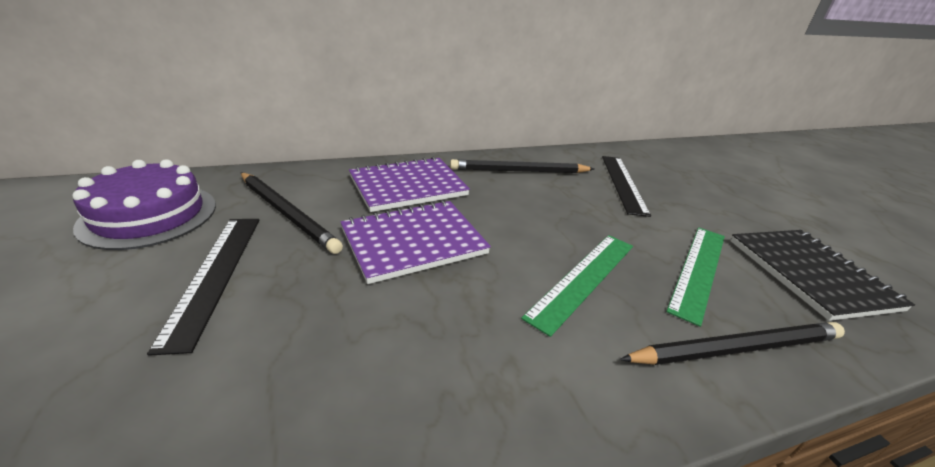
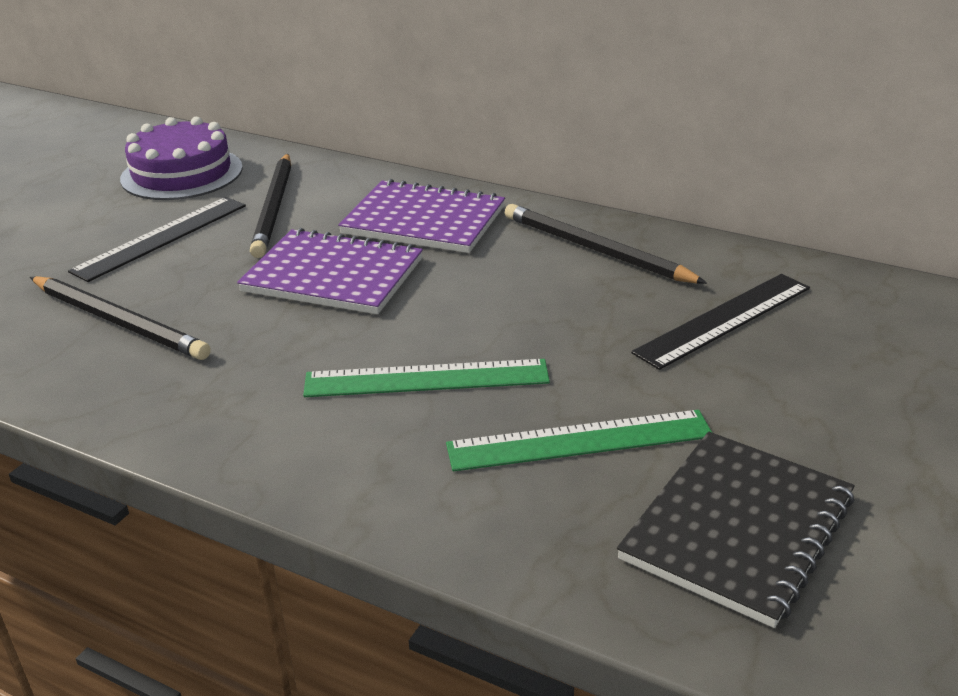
camera: 50 degrees right, 0 degrees up
(736, 348) = (449, 503): black pencil -> black pencil (119, 321)

